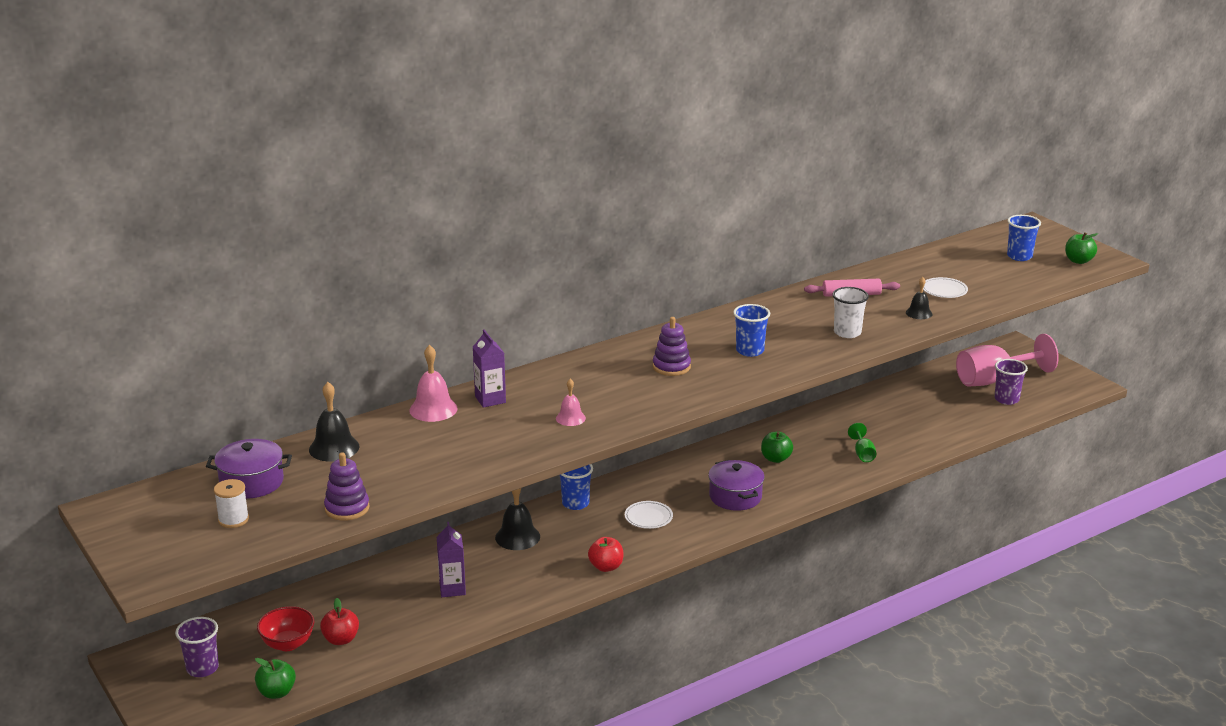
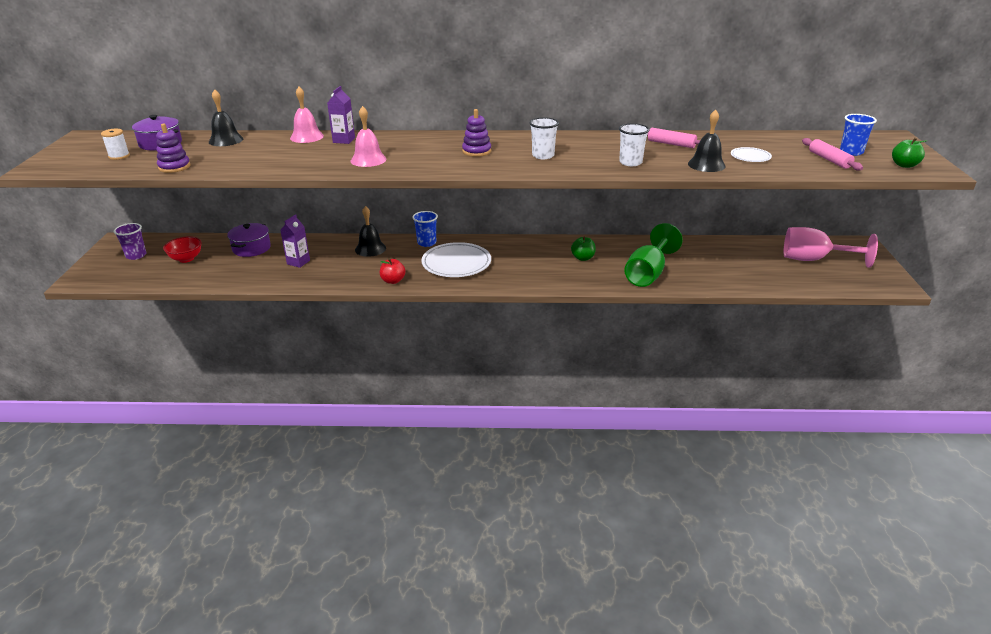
camera: 35 degrees right, 5 degrees up
(277, 692) = (145, 279): green apple -> none
(341, 639) = (211, 266): red apple -> none
(570, 418) = (368, 160): pink bell -> pink bell, size x1.62
(648, 517) = (456, 264): white plate -> white plate, size x1.98
(735, 497) = (525, 270): purple pot -> purple pot (251, 248)
(750, 351) = (543, 156): blue cup -> white cup
(863, 454) = (648, 274): green goblet -> green goblet, size x2.20
(919, 313) = (706, 165): black bell -> black bell, size x1.62
(1006, 399) = (808, 274): purple cup -> none
(1013, 273) = (829, 160): none -> pink rolling pin

